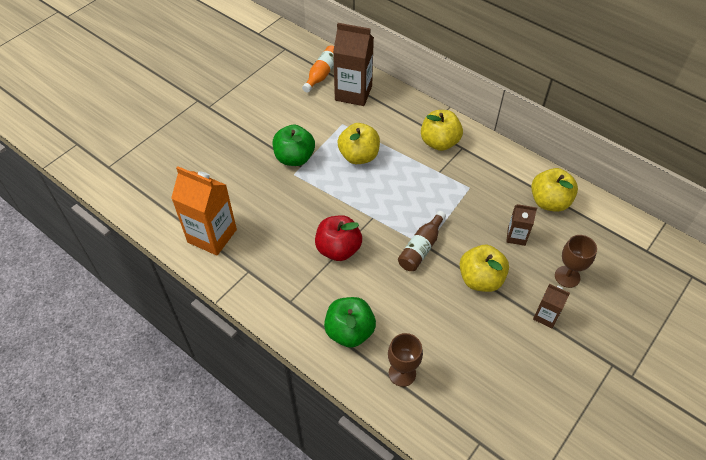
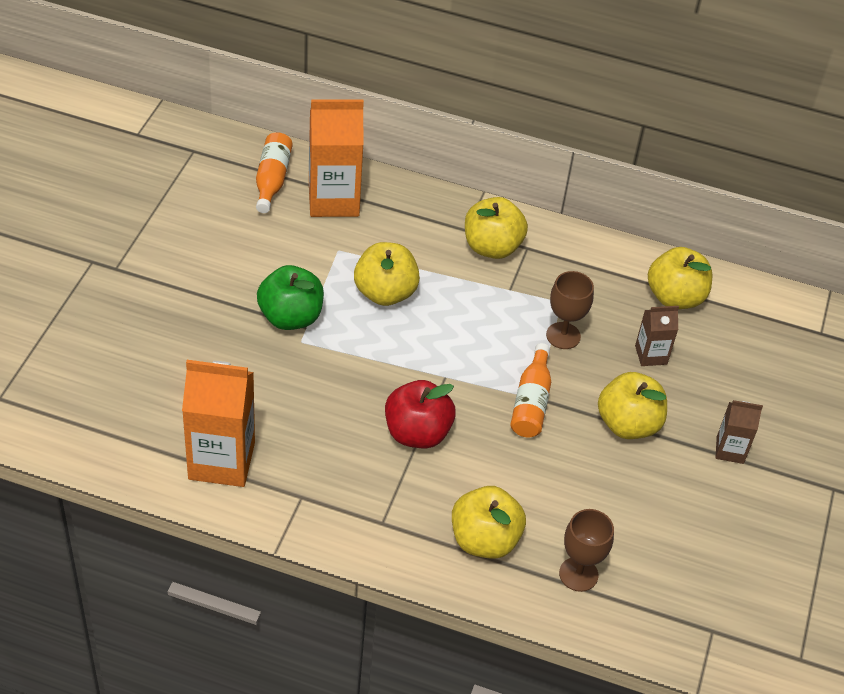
camera: 25 degrees left, 5 degrees down
(349, 331) = (484, 540): green apple -> yellow apple
(353, 93) = (333, 200): brown carton -> orange carton
(421, 248) = (531, 402): brown bottle -> orange bottle
(567, 276) = (736, 392): brown goblet -> brown goblet (563, 336)

